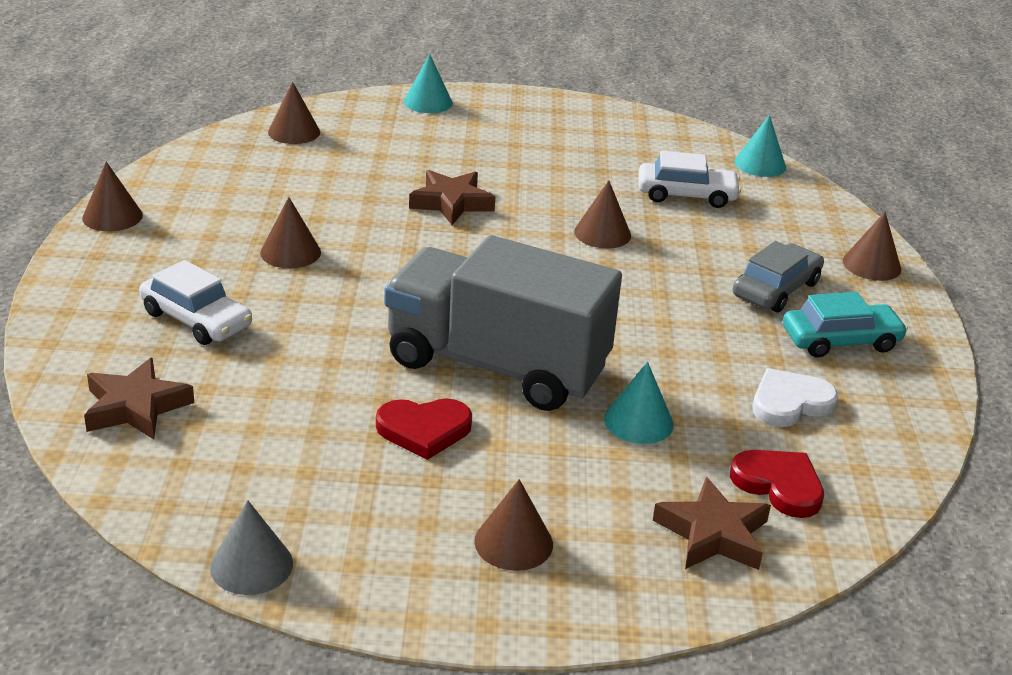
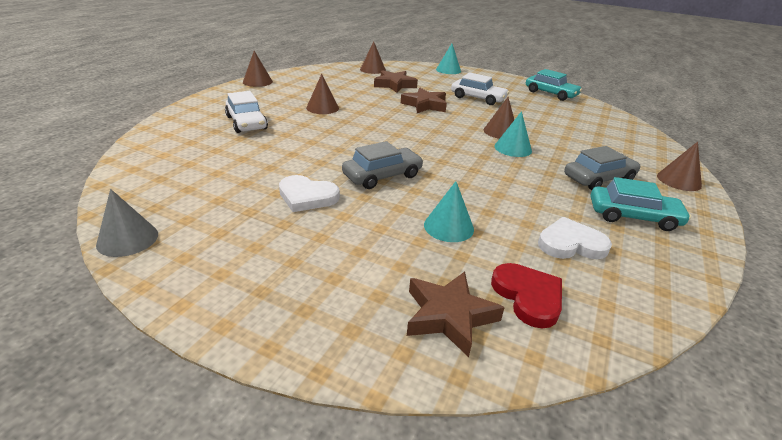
camera: 25 degrees right, 0 degrees up
(135, 407) = (172, 149): brown star -> brown star (394, 85)
(424, 430) = (307, 196): red heart -> white heart
(496, 365) = (382, 176): grey truck -> grey car
(513, 542) = (297, 275): brown cone -> none
(628, 125) = (550, 94): none -> turquoise car
(686, 195) = (566, 125): white car -> white car (478, 98)
(760, 164) = (623, 121): turquoise cone -> turquoise cone (513, 148)

